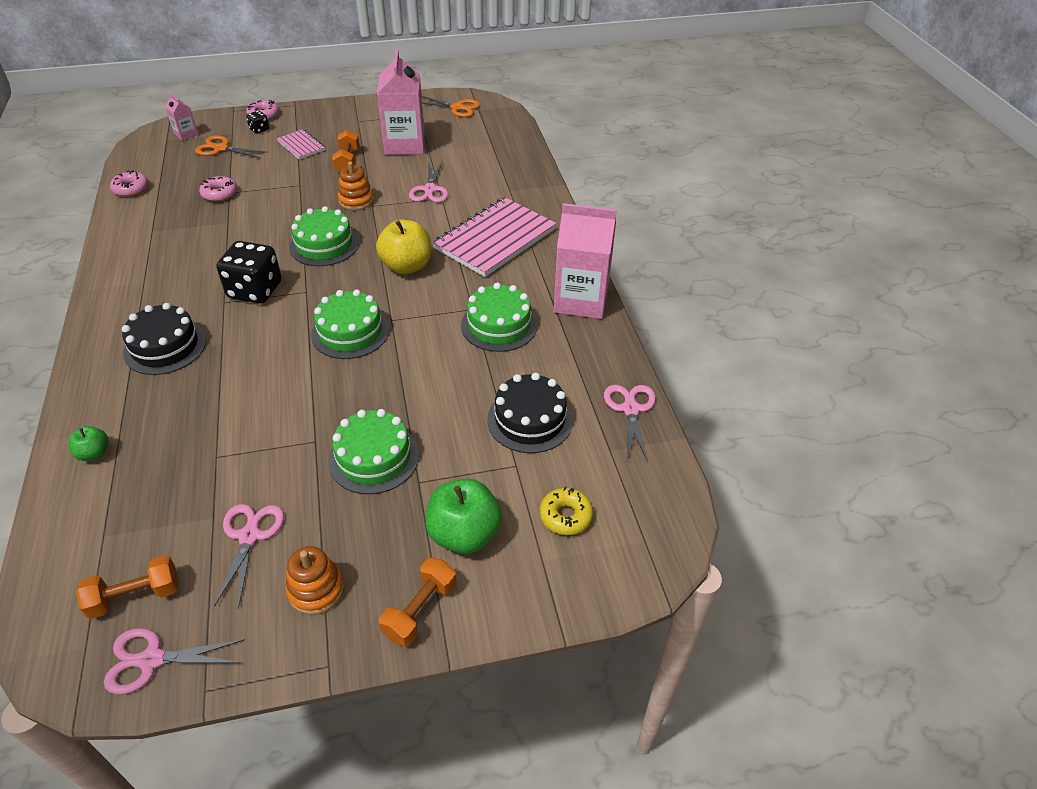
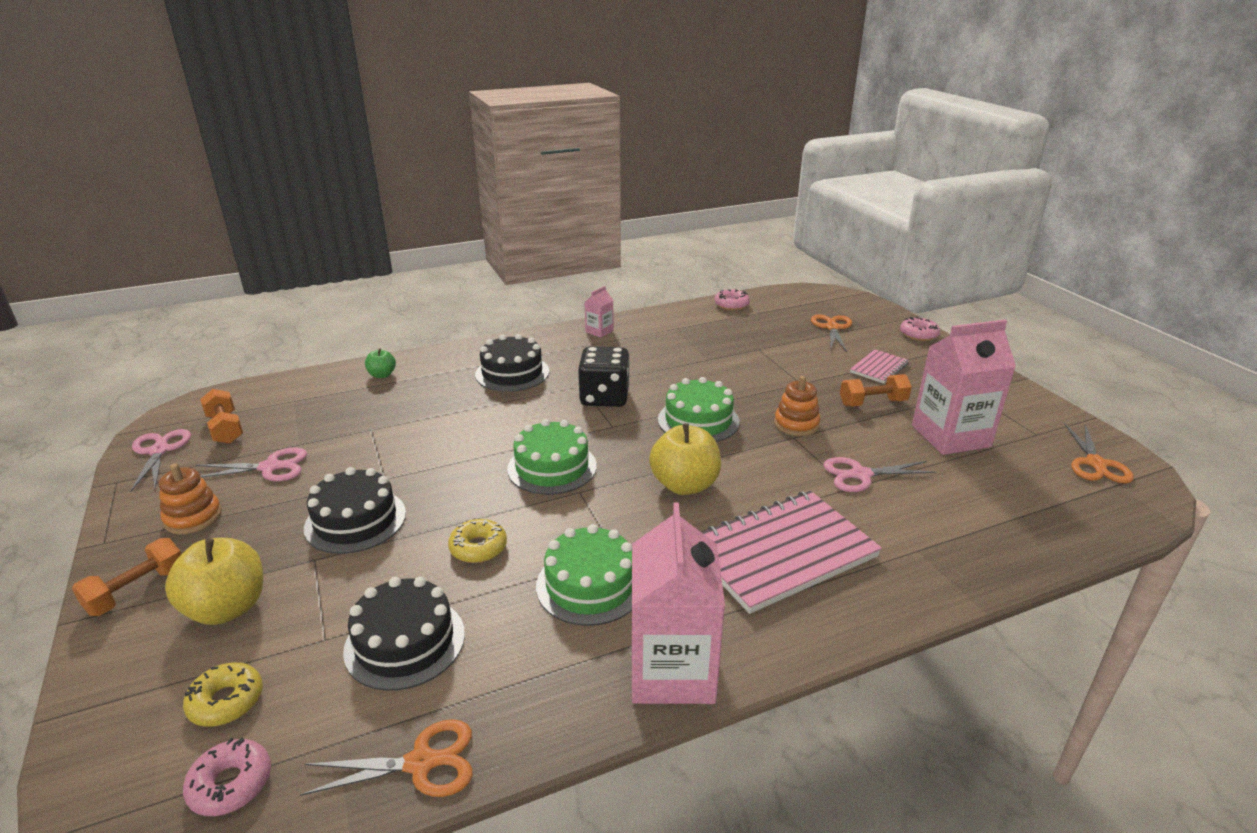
camera: 80 degrees right, 15 degrees down
(186, 134) = (841, 306): pink carton -> pink carton (599, 331)
(219, 194) = (752, 345): pink donut -> pink donut (231, 784)
(259, 129) = (887, 338): black dice -> none
(374, 457) = (355, 520): green cake -> black cake
(420, 610) = (137, 591): orange dumbbell -> orange dumbbell turned 75 degrees counterclockwise
(439, 379) = (478, 548): none -> yellow donut
(464, 534) = (227, 608): green apple -> yellow apple
(495, 239) = (781, 553): pink notebook -> pink notebook turned 60 degrees counterclockwise
(630, 409) = (421, 763): pink scissors -> orange scissors

